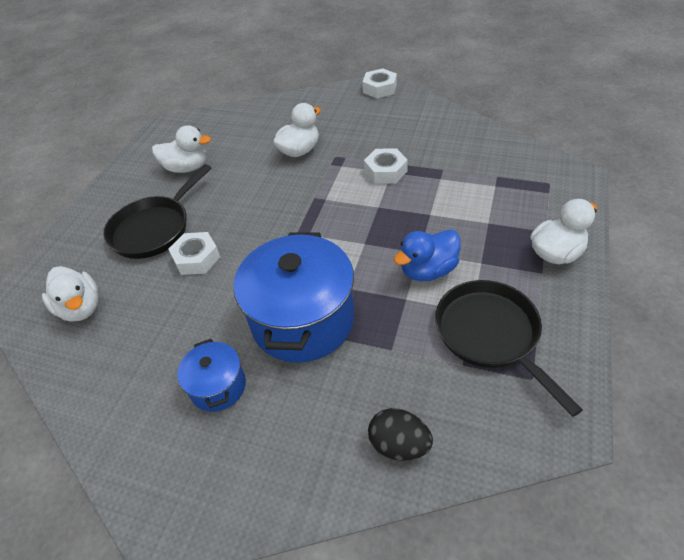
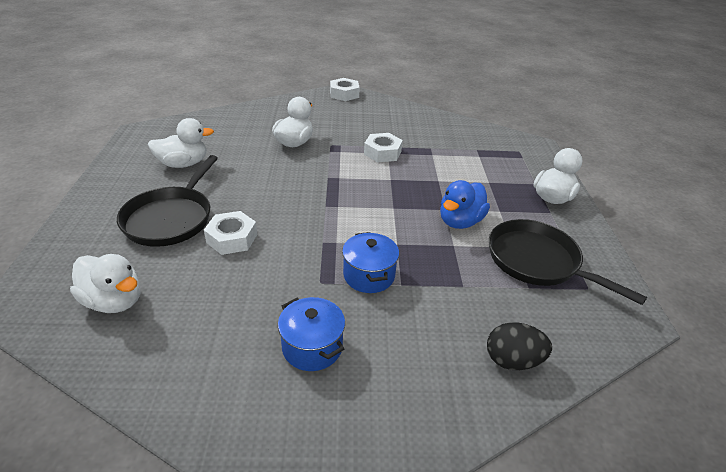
camera: 25 degrees left, 10 degrees down
(303, 320) = (369, 275): blue pot -> blue pot, size x0.50

